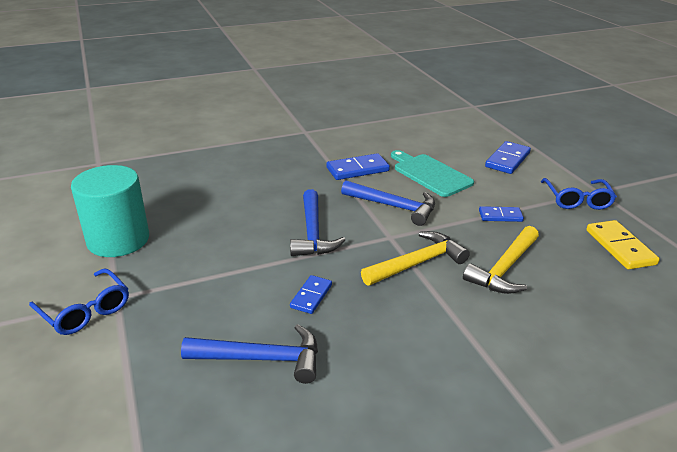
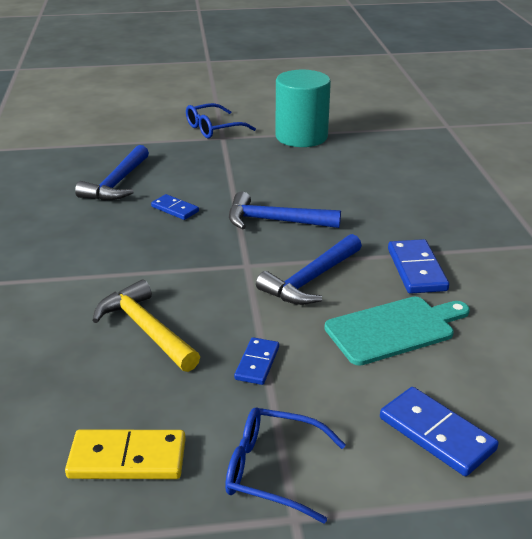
camera: 105 degrees right, 0 degrees up
(417, 263) = (190, 272): yellow hammer -> none

